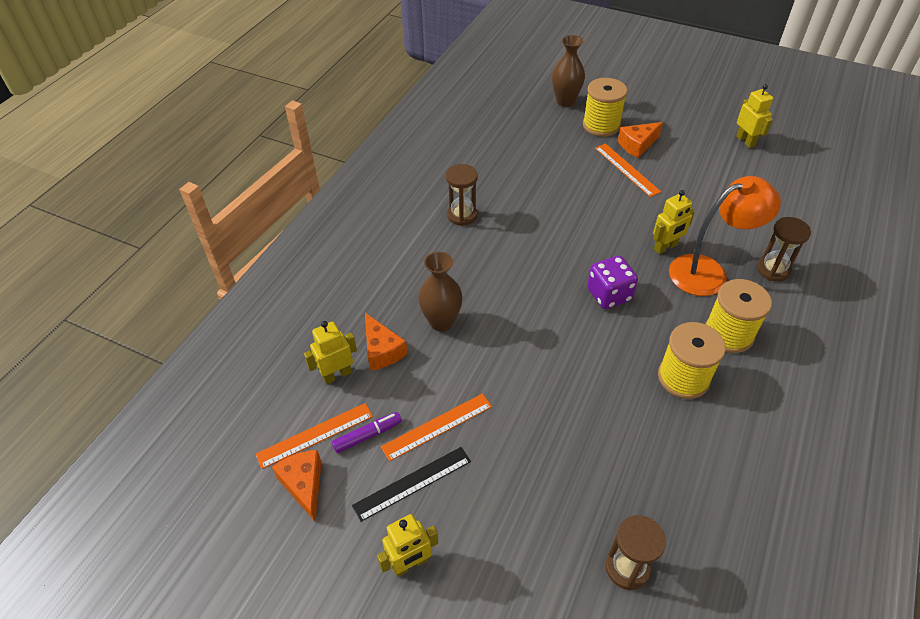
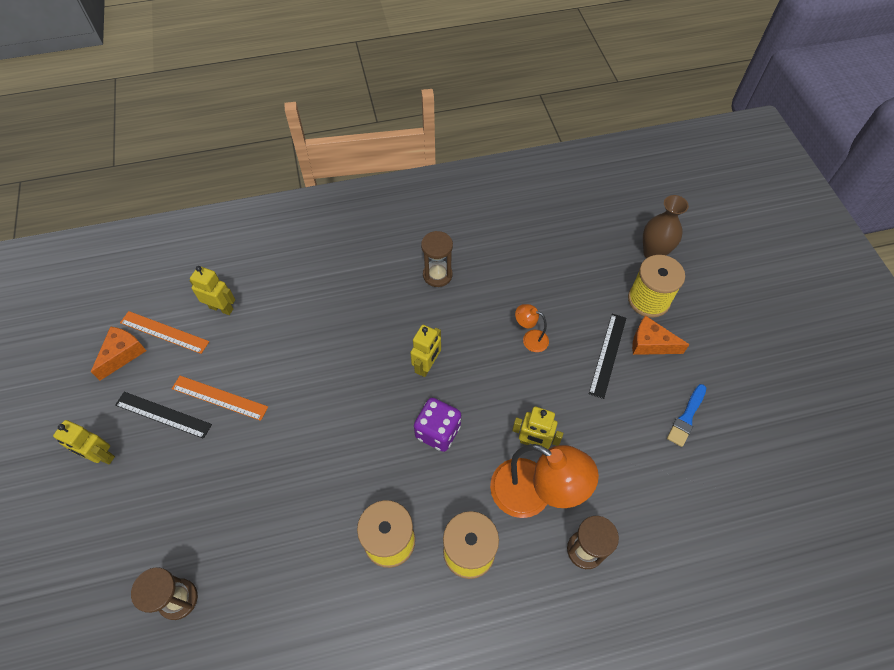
camera: 50 degrees right, 10 degrees up
(367, 435) = (184, 362): purple marker -> none
(382, 350) = (261, 319): orange cheese -> none
(441, 322) = (316, 336): brown vase -> none
(574, 199) = (530, 339): none -> orange lamp
(627, 169) = (608, 355): orange ruler -> black ruler
(710, 163) = (686, 417): none -> blue brush
(745, 141) = (755, 431): yellow robot -> yellow robot (427, 366)

